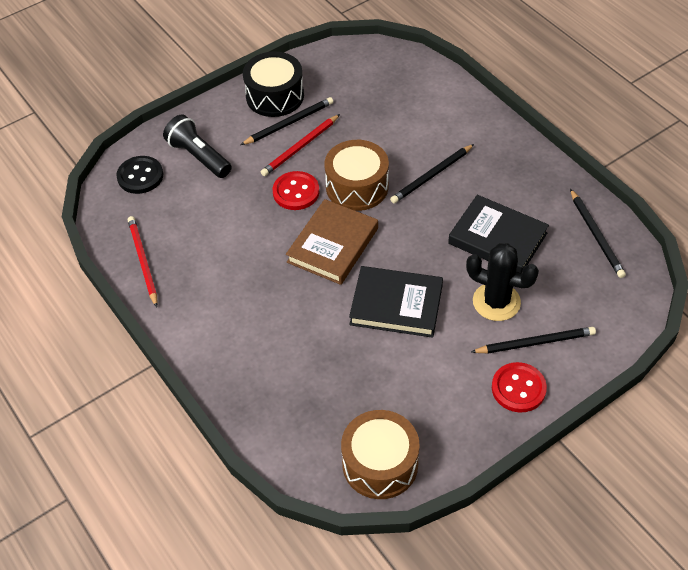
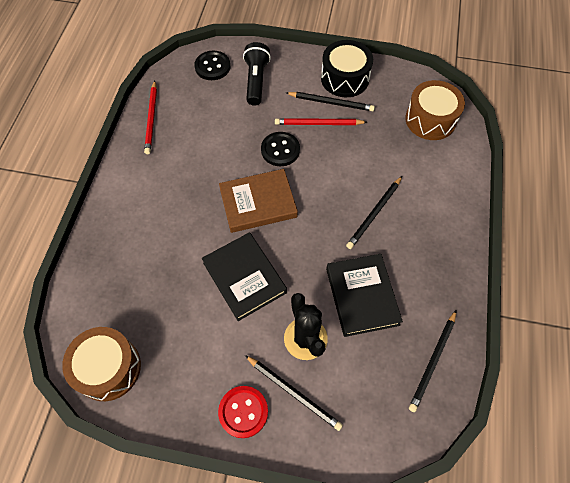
camera: 45 degrees right, 10 degrees up
(143, 262) = (152, 118): red pencil -> red pencil turned 150 degrees clockwise
(296, 192) = (280, 150): red button -> black button
(357, 187) = (319, 178): brown drum -> brown drum (430, 119)
(432, 175) = (374, 213): black pencil -> black pencil turned 60 degrees counterclockwise

